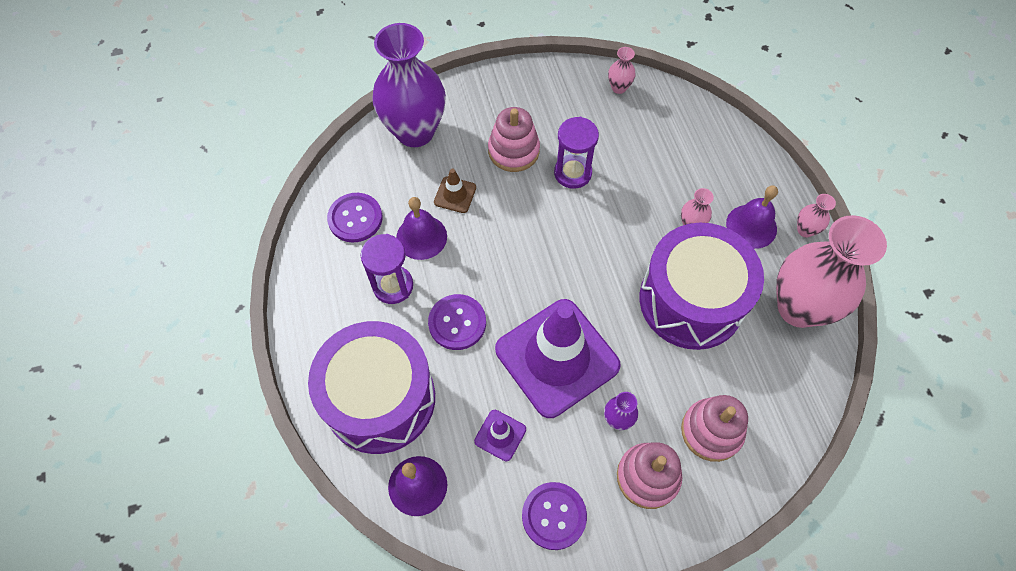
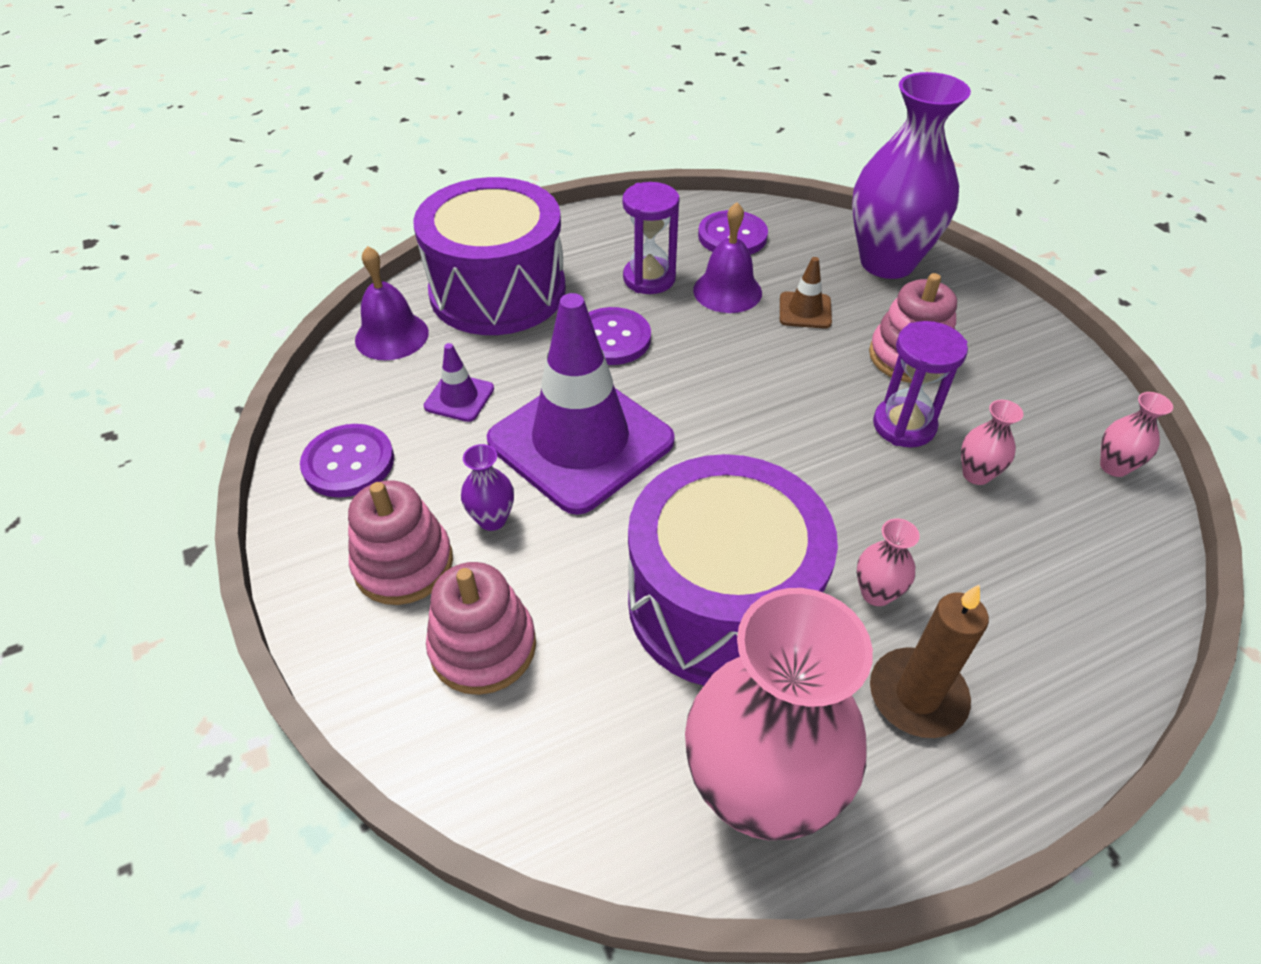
camera: 80 degrees right, 15 degrees down
(751, 226) = (917, 695): purple bell -> brown candle
(805, 230) = (953, 804): pink vase -> pink vase (976, 474)

